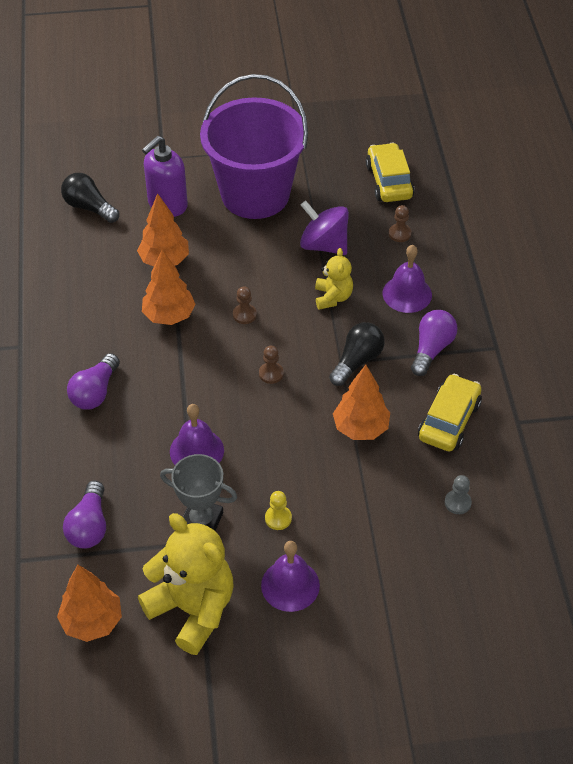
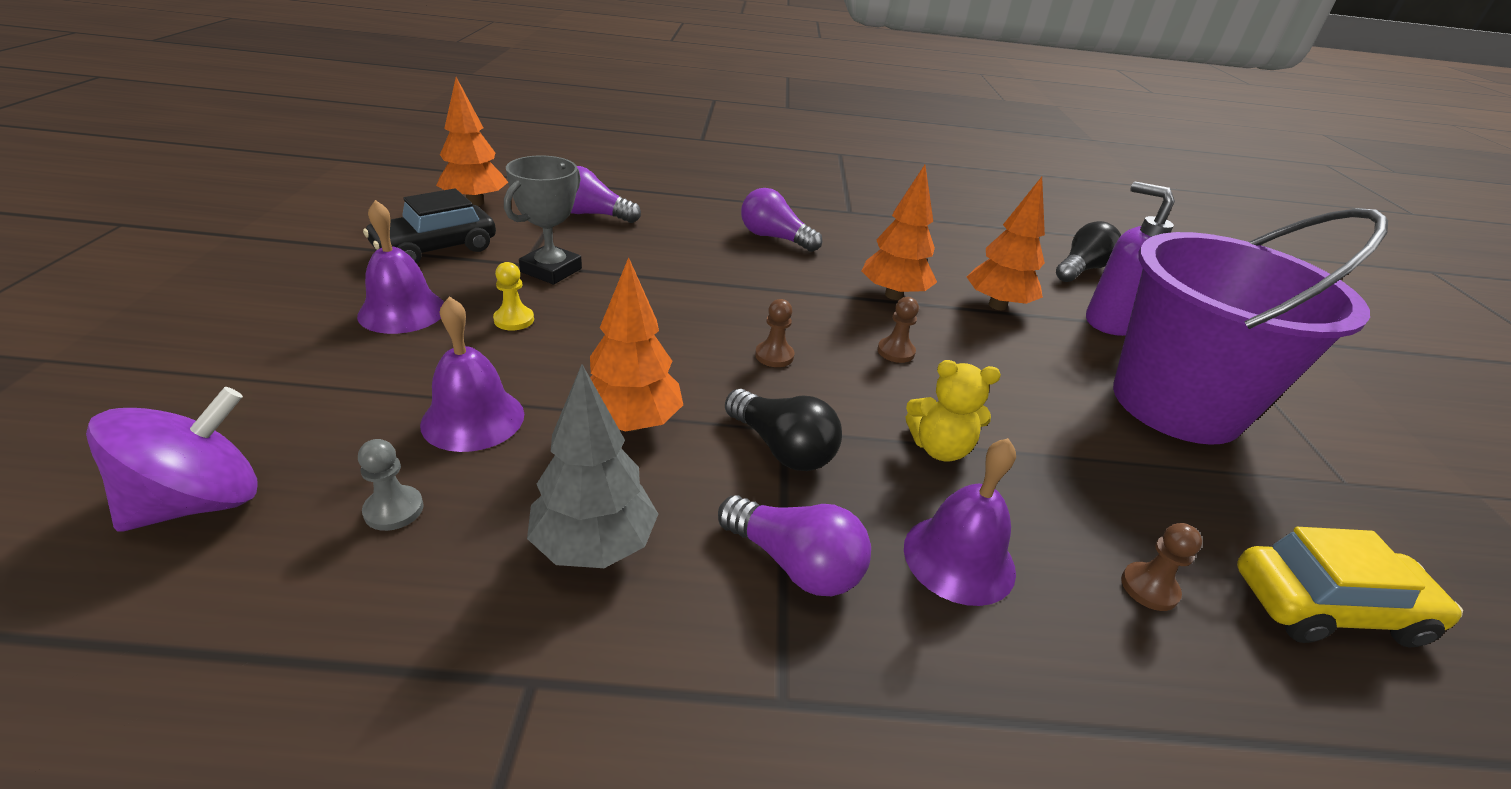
camera: 95 degrees right, 15 degrees down
(192, 609) = (436, 249): yellow teddy bear -> black car
(196, 451) = (660, 282): purple bell -> purple bell (473, 419)
(324, 245) = (1075, 462): purple spinning top -> purple spinning top (200, 502)
(449, 421) = (594, 545): yellow car -> grey tree

